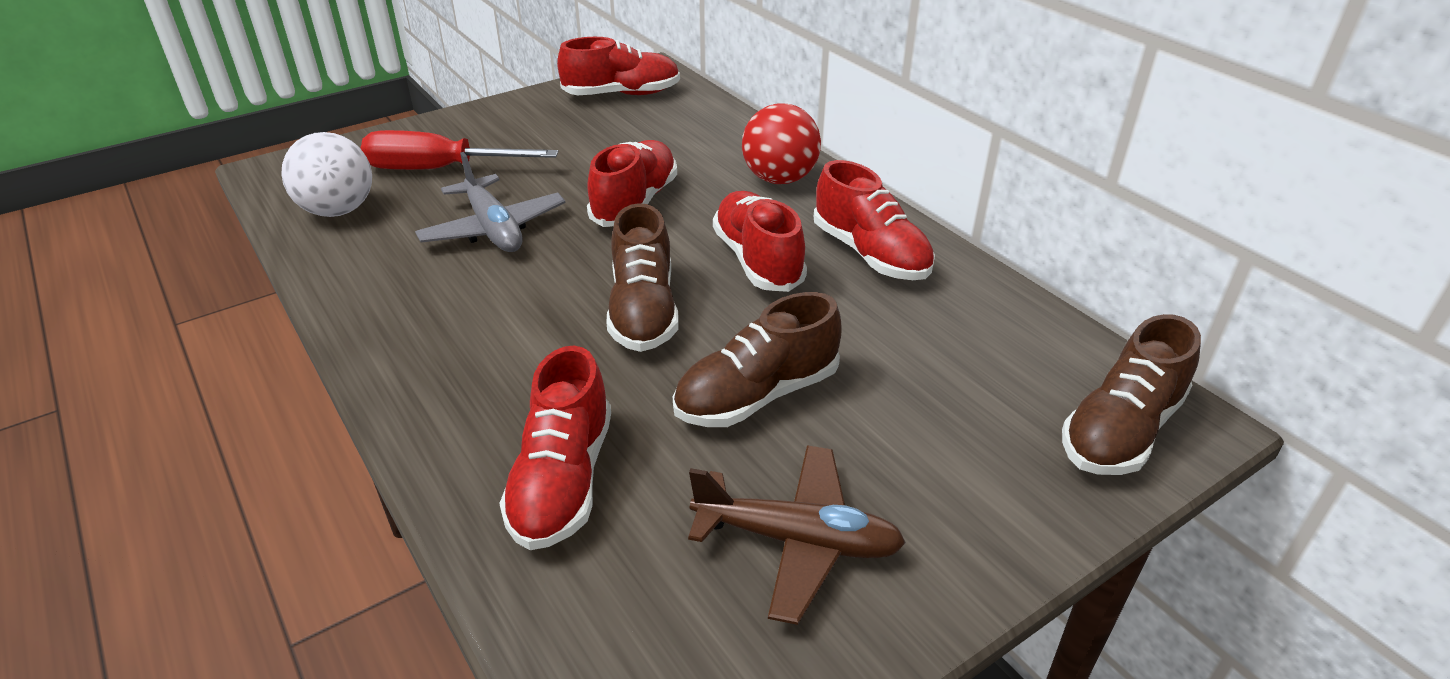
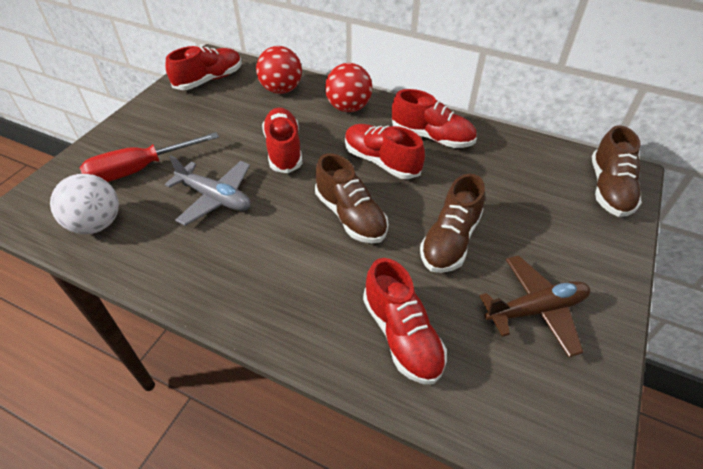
camera: 30 degrees left, 10 degrees up
(705, 131) = (281, 90): none -> red ball

